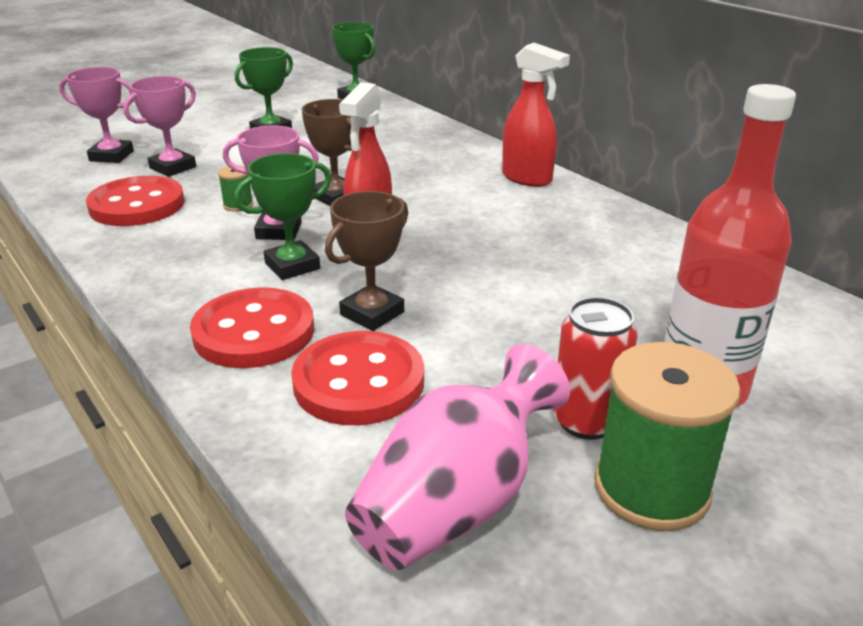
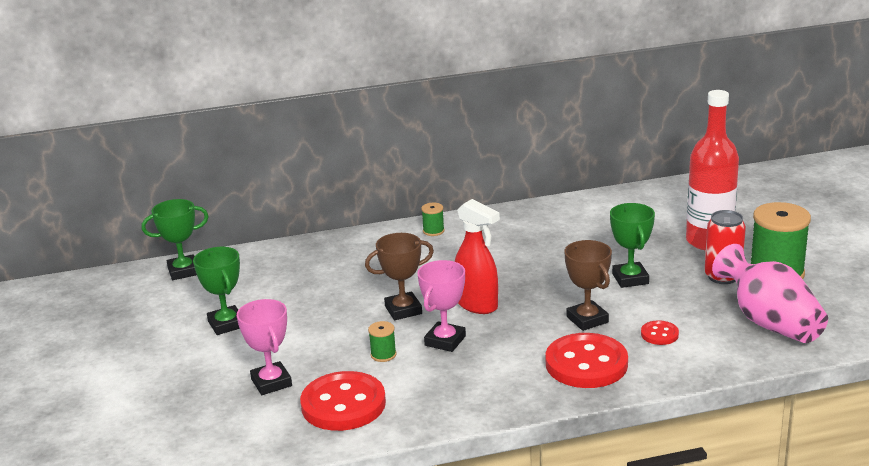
camera: 65 degrees left, 5 degrees down
(111, 156) = (207, 417): pink trophy -> none
(292, 266) = (505, 341): green trophy -> green trophy (630, 279)
(359, 382) = (659, 334): red button -> red button, size x0.47
(527, 178) = (433, 231): red spray bottle -> green spool

